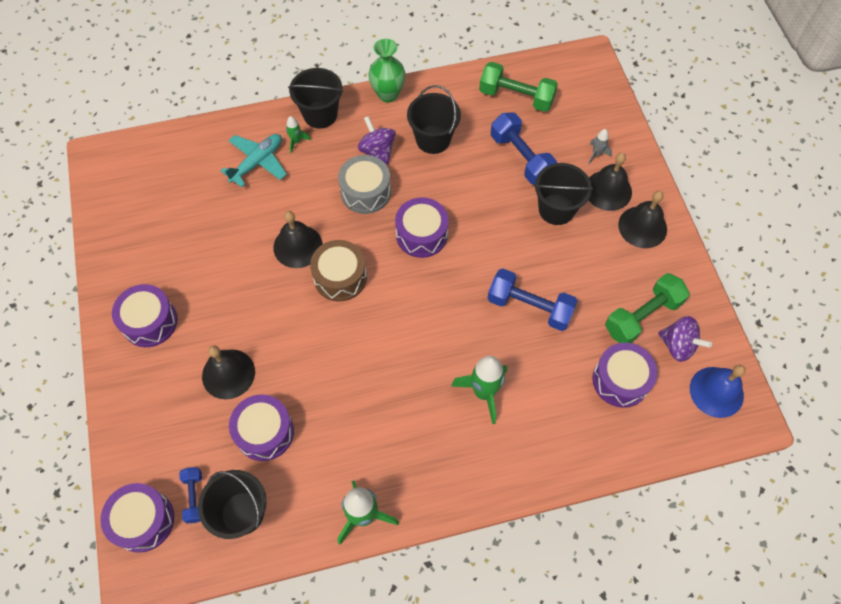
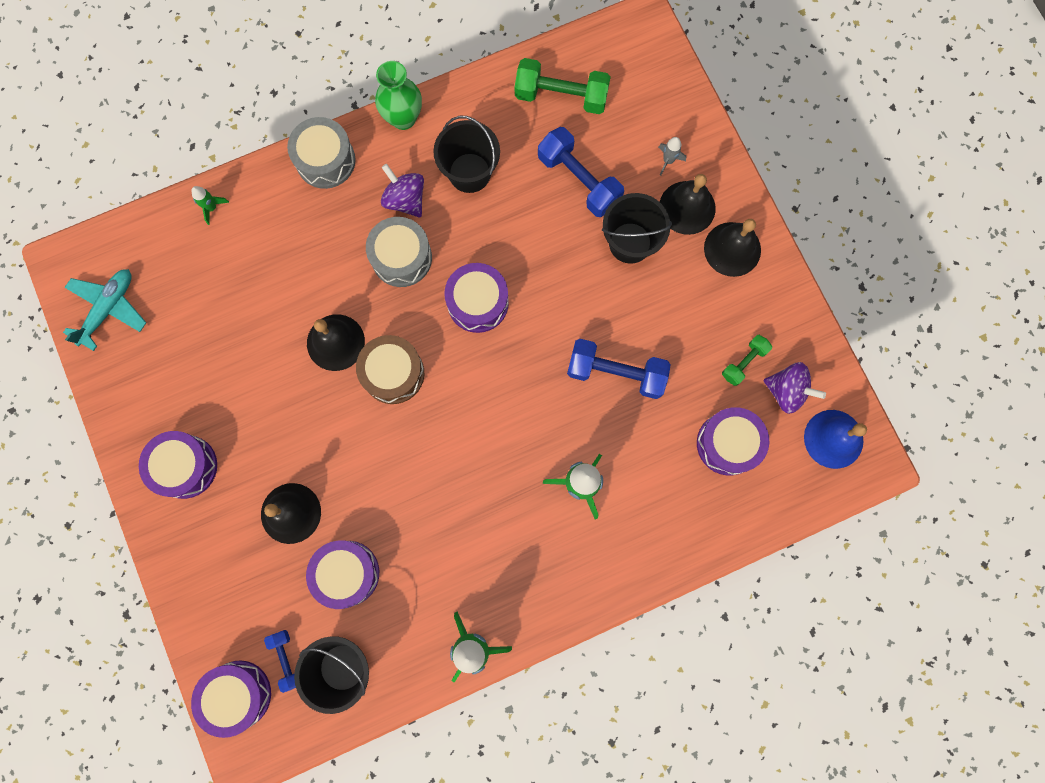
camera: 10 degrees left, 15 degrees up
(257, 162) = (263, 240): turquoise plane -> turquoise plane (108, 309)
(296, 142) = (304, 203): green rocket -> green rocket (212, 208)
(320, 114) = (325, 160): black bucket -> grey drum
(642, 316) = (744, 362): green dumbbell -> green dumbbell, size x0.56

